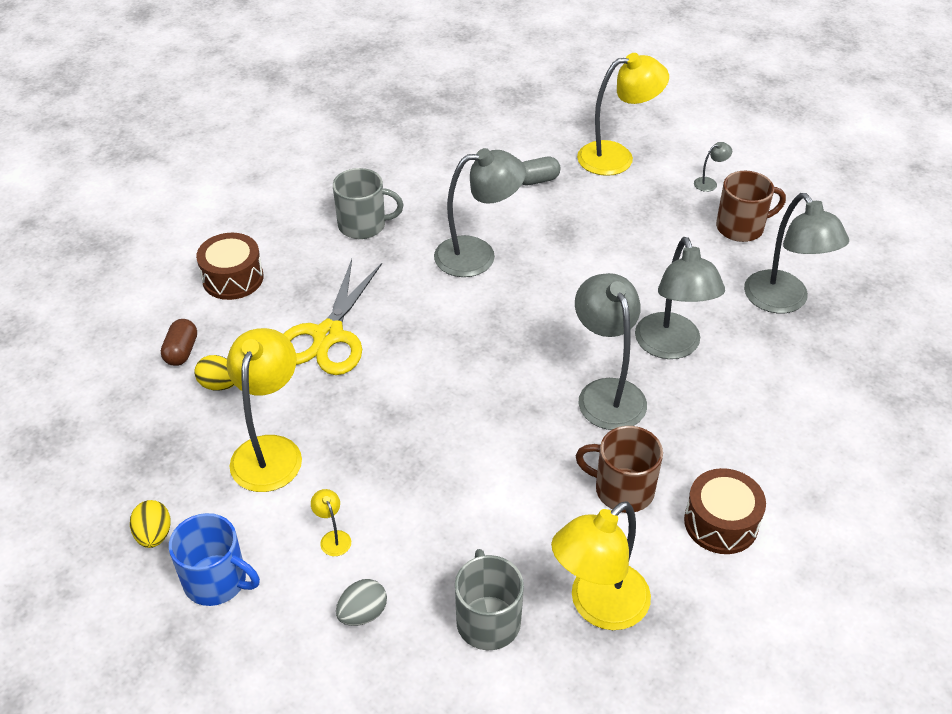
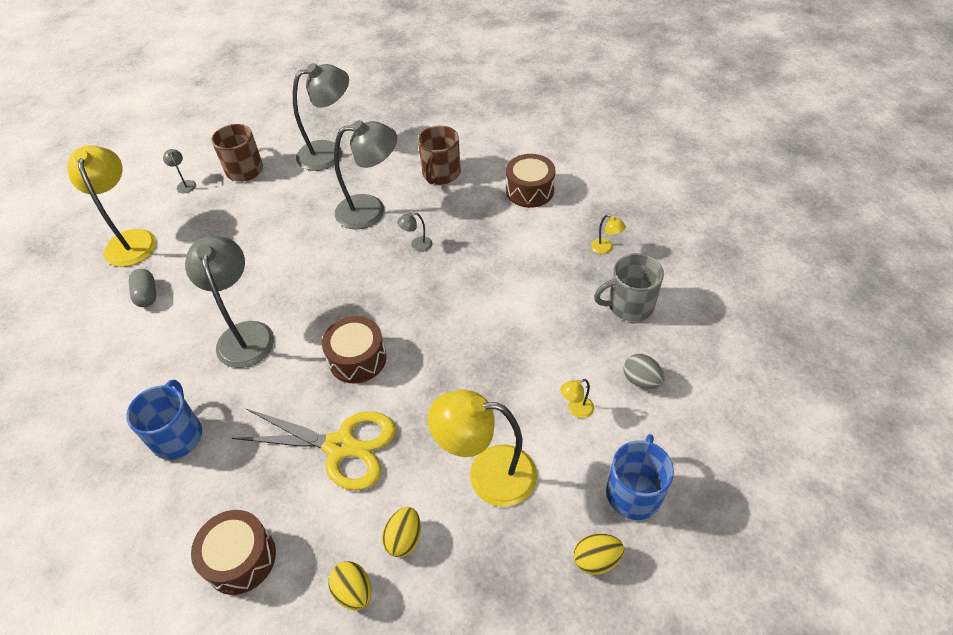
camera: 90 degrees left, 5 degrees up
(181, 351) = (353, 591): brown capsule -> yellow egg
(363, 225) = (178, 436): grey mug -> blue mug
(434, 343) = (357, 359): none -> brown drum
(598, 607) = (605, 248): yellow lamp -> yellow lamp, size x0.41
(606, 393) = (417, 245): grey lamp -> grey lamp, size x0.41
(622, 489) = (507, 237): brown mug -> brown mug (441, 174)

